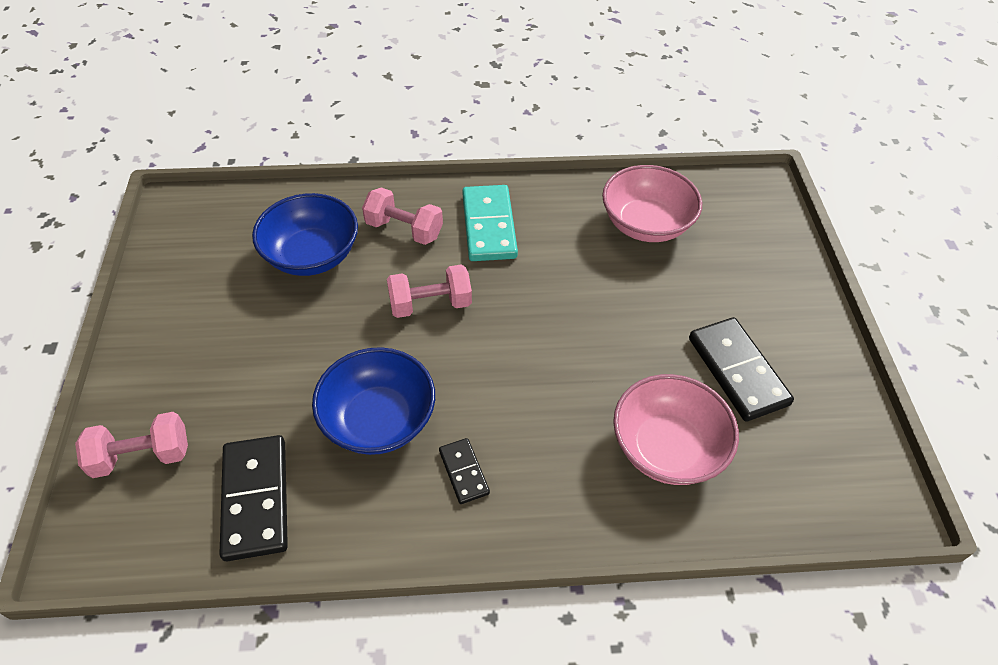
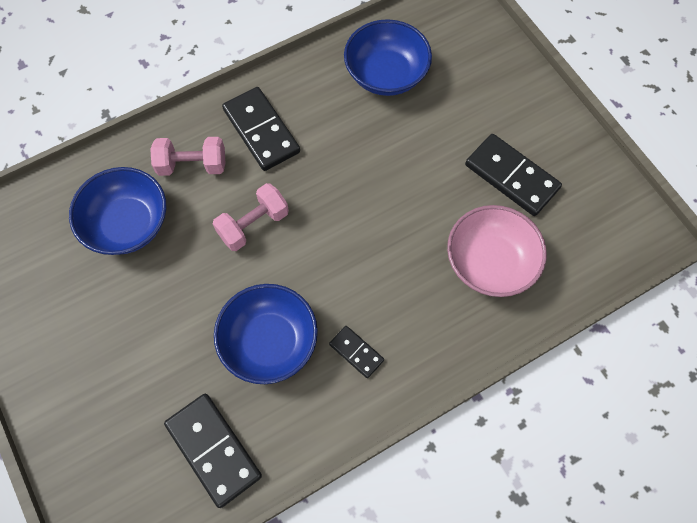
camera: 25 degrees left, 15 degrees up
(142, 456) = (101, 462): pink dumbbell -> none
(488, 226) = (261, 131): turquoise domino -> black domino
(646, 224) = (386, 74): pink bowl -> blue bowl

